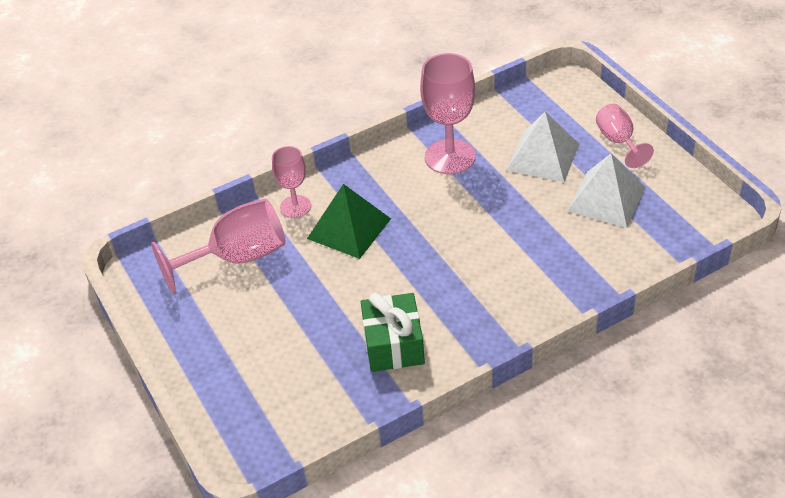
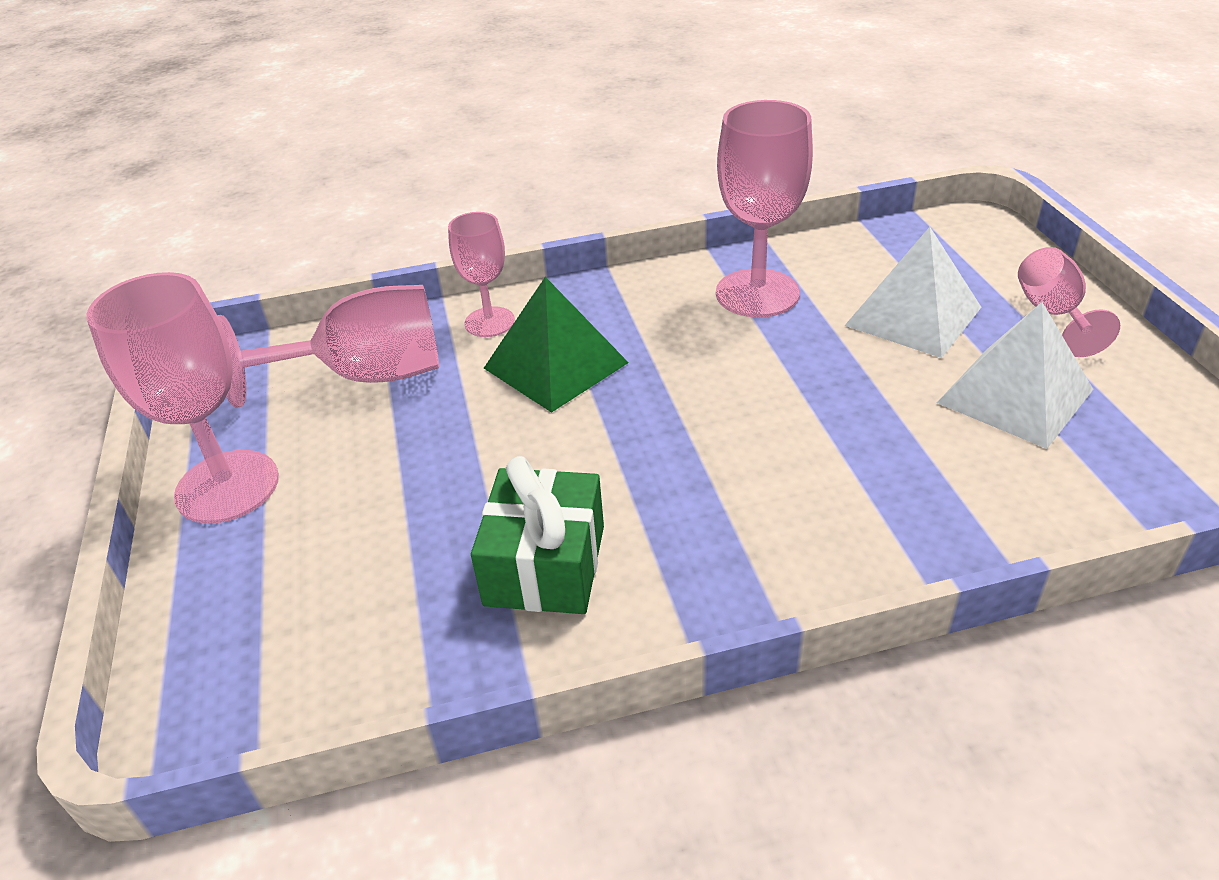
camera: 15 degrees right, 5 degrees down
(195, 341) = (227, 486): none -> pink goblet

